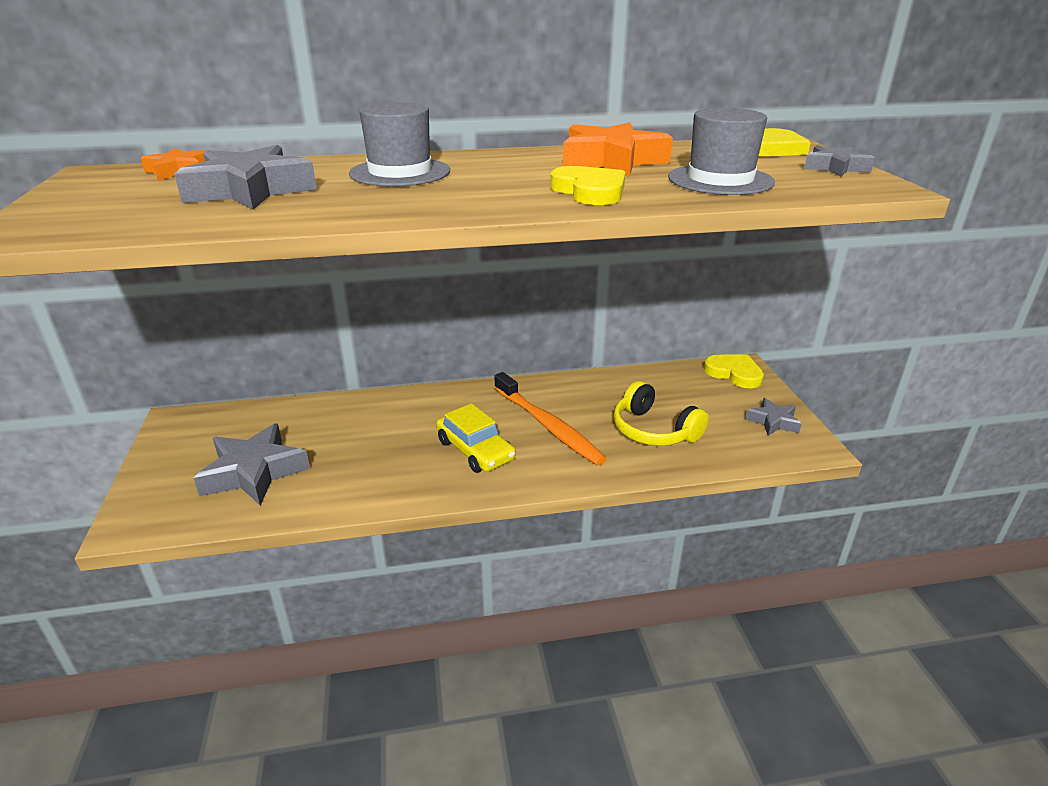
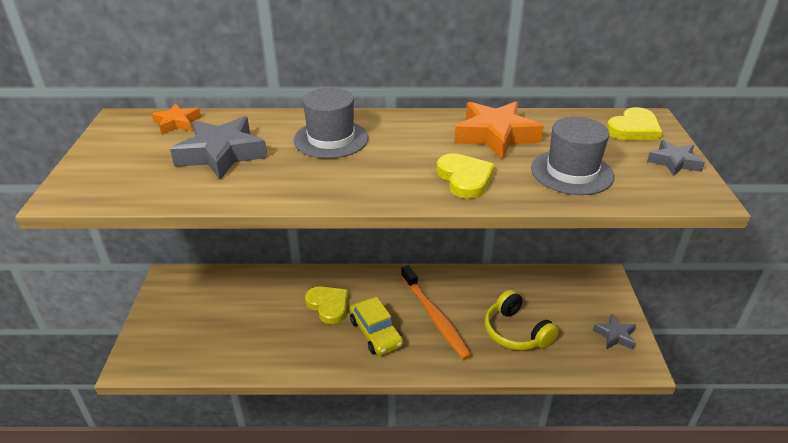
camera: 10 degrees right, 5 degrees up
(254, 472) = (216, 331): grey star -> none
(734, 373) = (596, 283): yellow heart -> yellow heart (328, 305)

